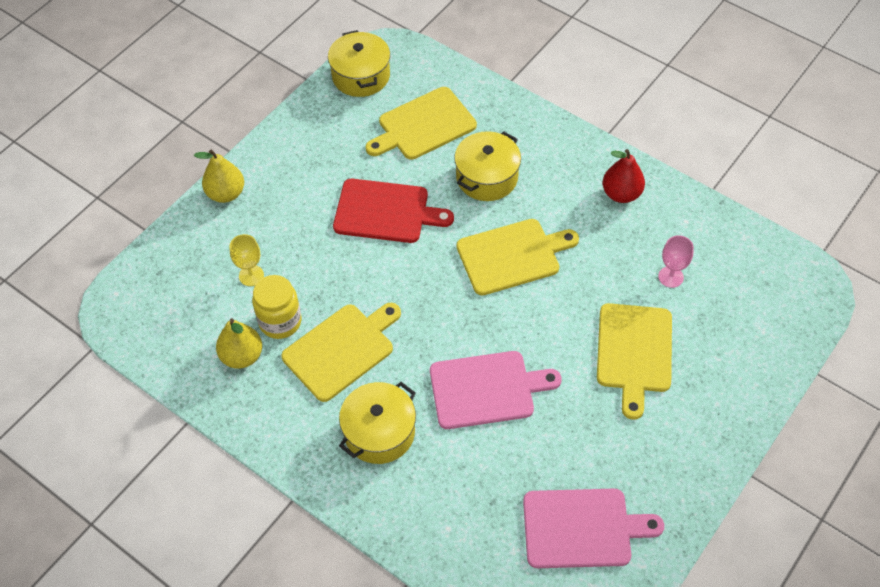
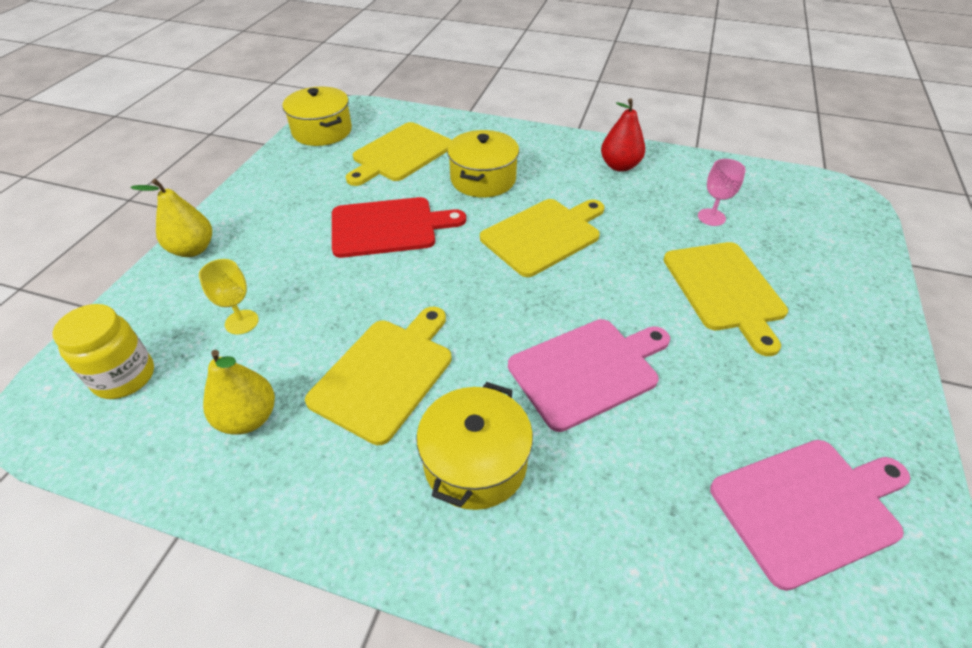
camera: 20 degrees left, 10 degrees down
(280, 322) = (293, 363): yellow jar -> yellow jar (124, 377)

